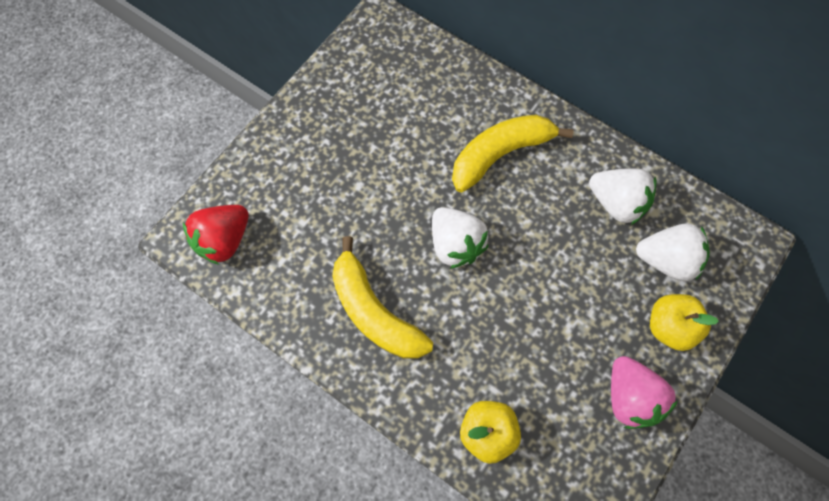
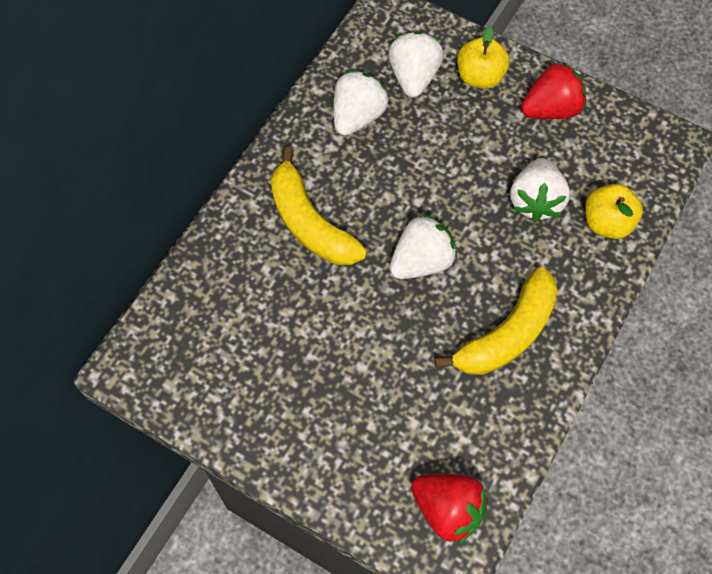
camera: 95 degrees left, 5 degrees down
(516, 361) = (535, 201): none -> white strawberry
(629, 397) = (551, 109): pink strawberry -> red strawberry

